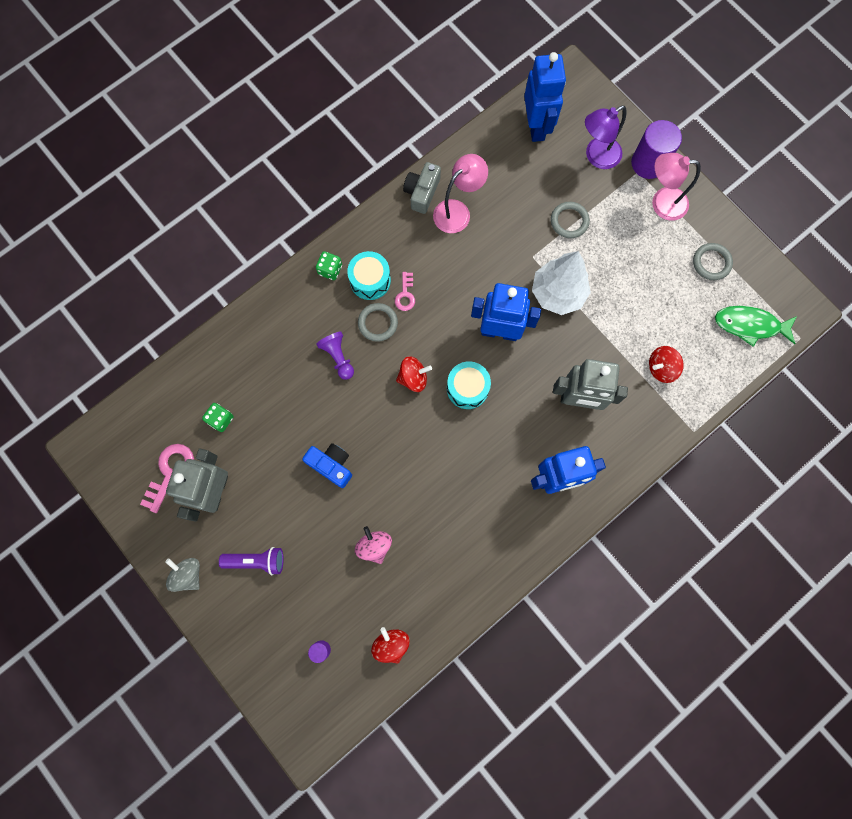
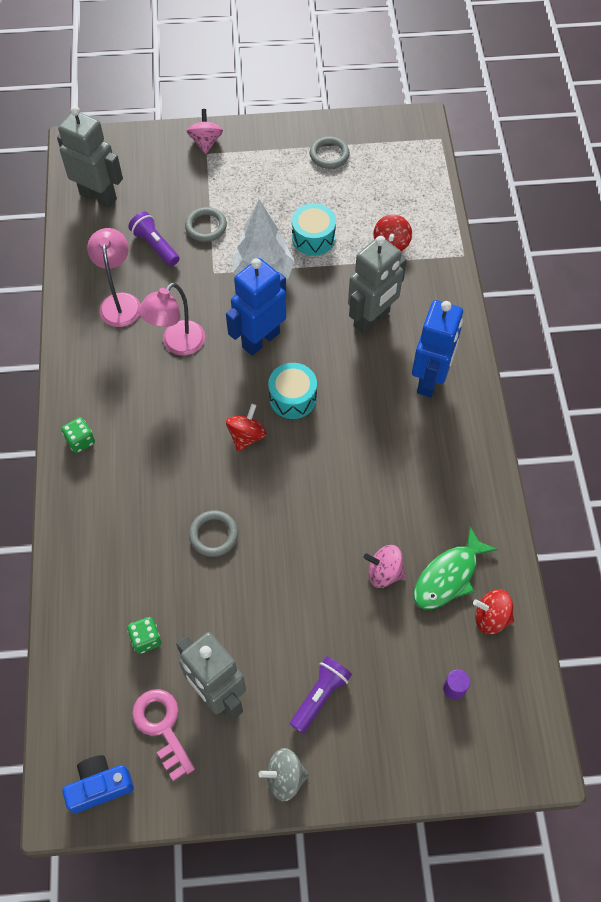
camera: 55 degrees left, 15 degrees down
(331, 465) = (275, 562): blue camera -> blue camera (100, 786)
(338, 357) = (173, 488): purple pawn -> none
(370, 280) = (121, 413): turquoise drum -> turquoise drum (313, 238)
(378, 323) = (168, 433): grey ring -> grey ring (214, 535)
(405, 295) = (161, 393): pink key -> none
(422, 192) = (76, 318): grey camera -> none
(524, 199) = (155, 246): none -> purple flashlight
(536, 126) = (98, 196): blue robot -> grey robot
(596, 157) = (167, 172): purple lamp -> none
(648, 163) = (206, 142): purple cylinder -> pink spinning top
(661, 203) = (248, 155): pink lamp -> pink lamp (177, 344)
(750, 325) = (403, 163): green fish -> green fish (448, 576)

